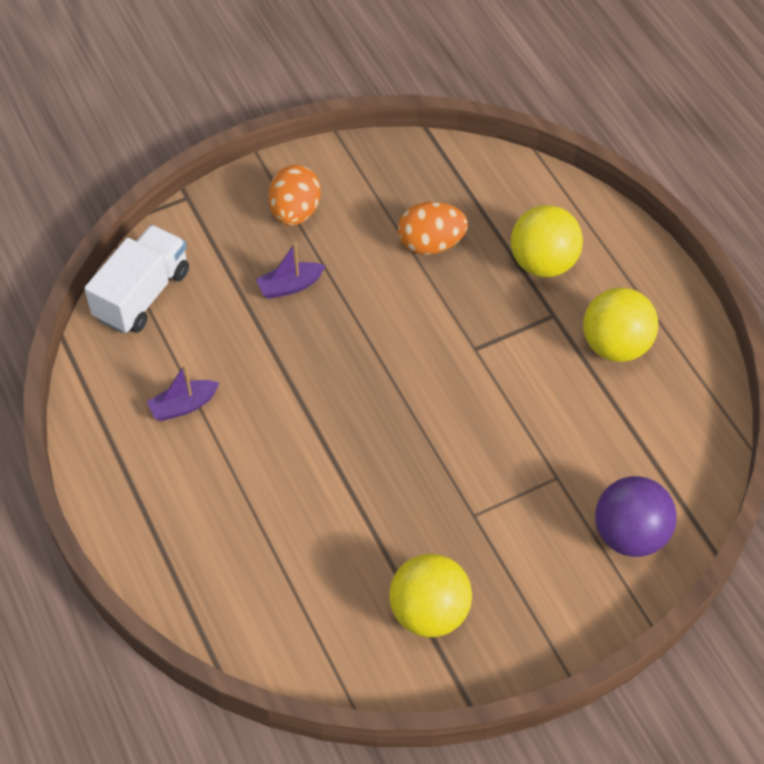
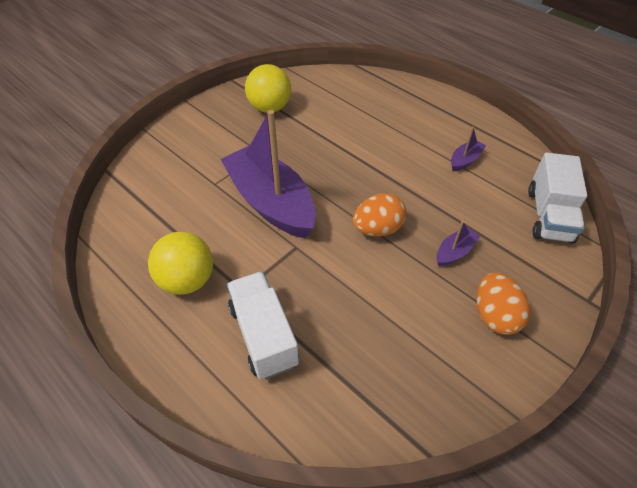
camera: 160 degrees right, 5 degrees down
(431, 244) = (366, 322): orange egg -> orange egg (377, 229)
(485, 421) = (271, 202): none -> purple boat
(543, 263) = (263, 335): yellow ball -> white truck
(630, 535) = (162, 166): purple ball -> none

